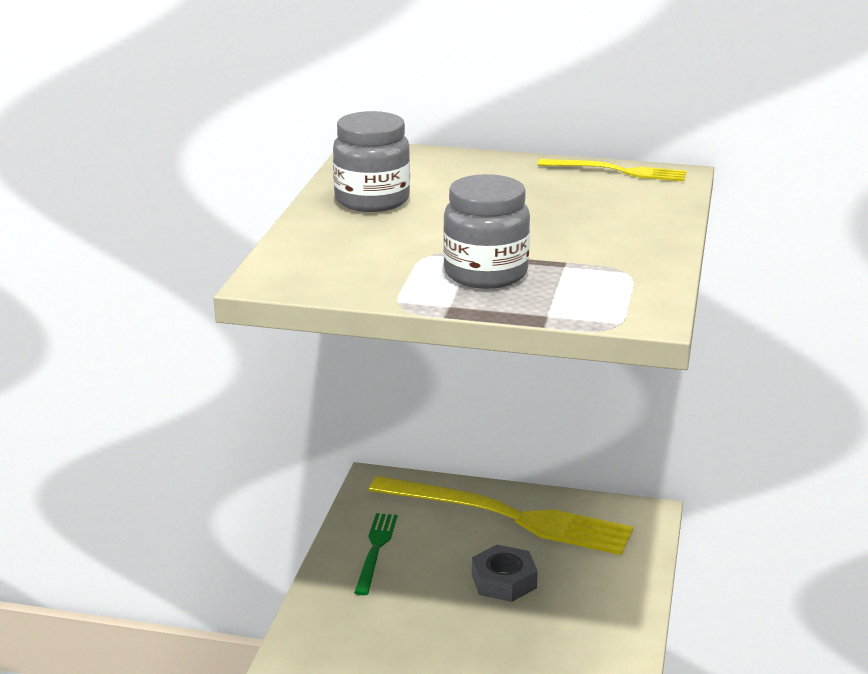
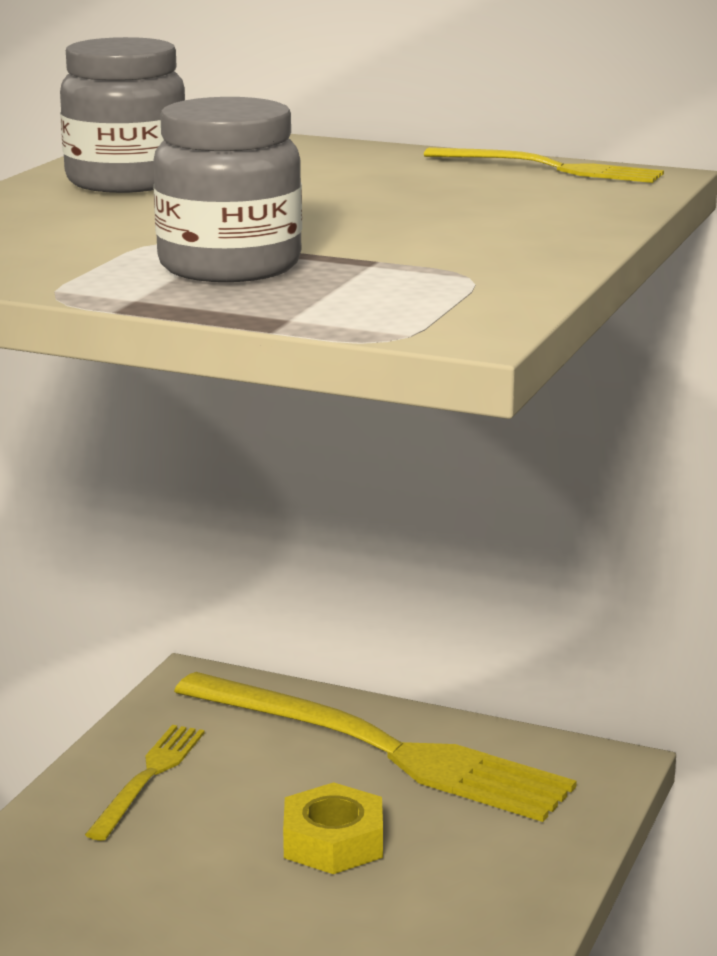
camera: 10 degrees right, 5 degrees down
(375, 550) = (148, 777): green fork -> yellow fork
(504, 581) = (333, 842): grey nut -> yellow nut

